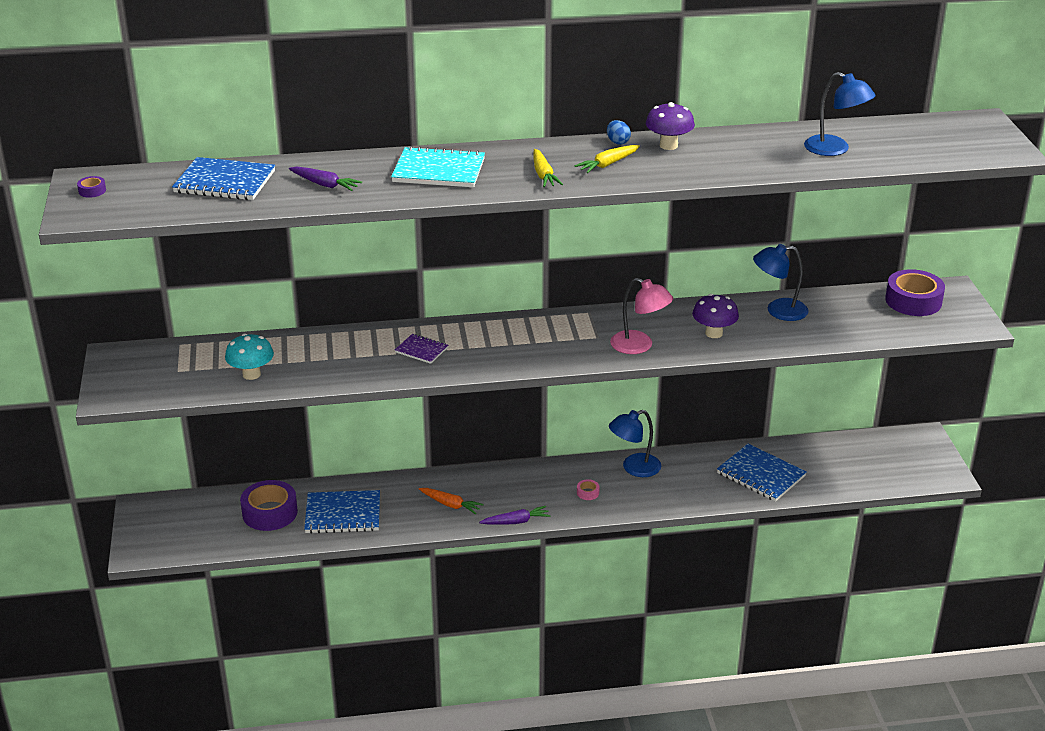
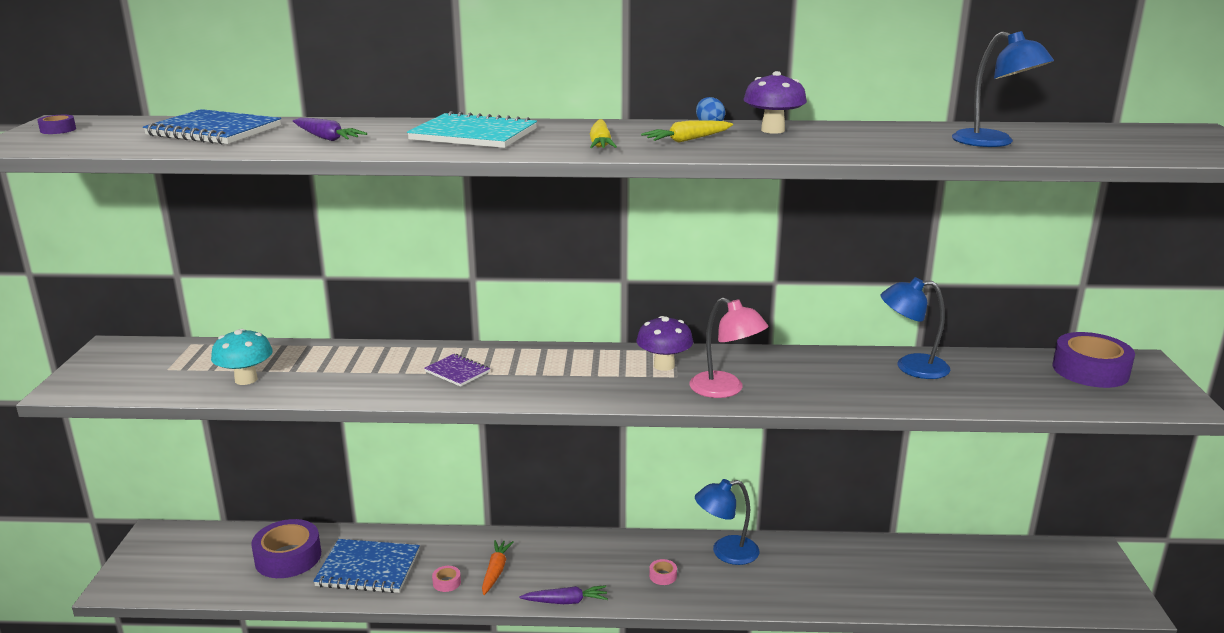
camera: 10 degrees right, 10 degrees down
(413, 518) = (446, 582): none -> pink tape
(450, 504) = (495, 571): orange carrot -> orange carrot turned 120 degrees counterclockwise
(713, 333) = (824, 384): purple mushroom -> purple mushroom (664, 365)
(761, 475) = (881, 578): blue notebook -> none

